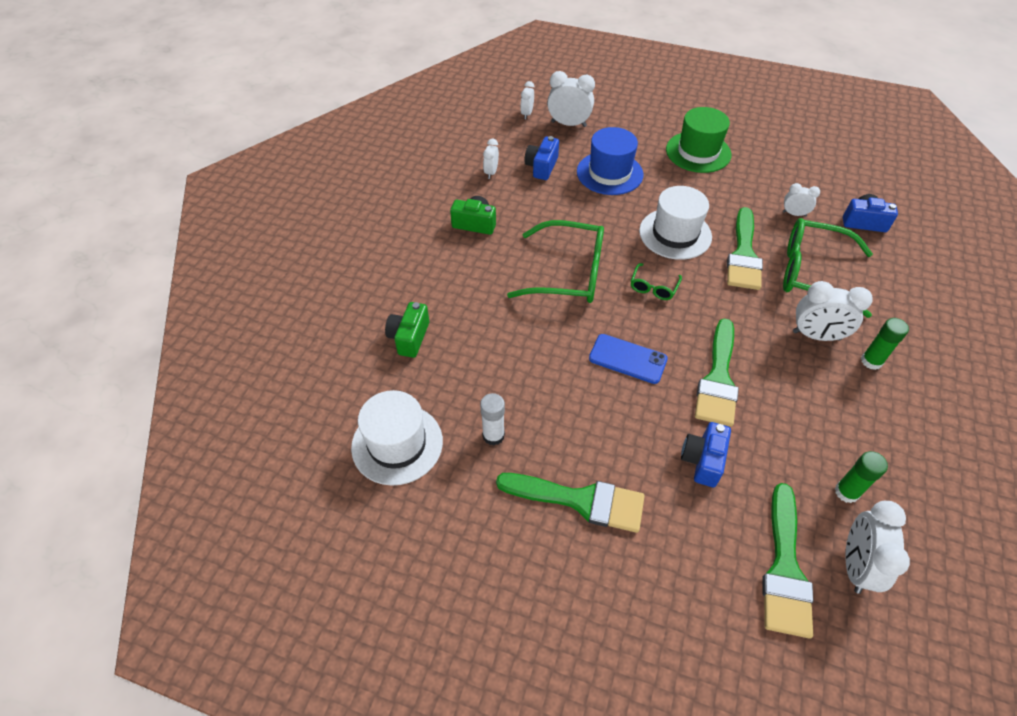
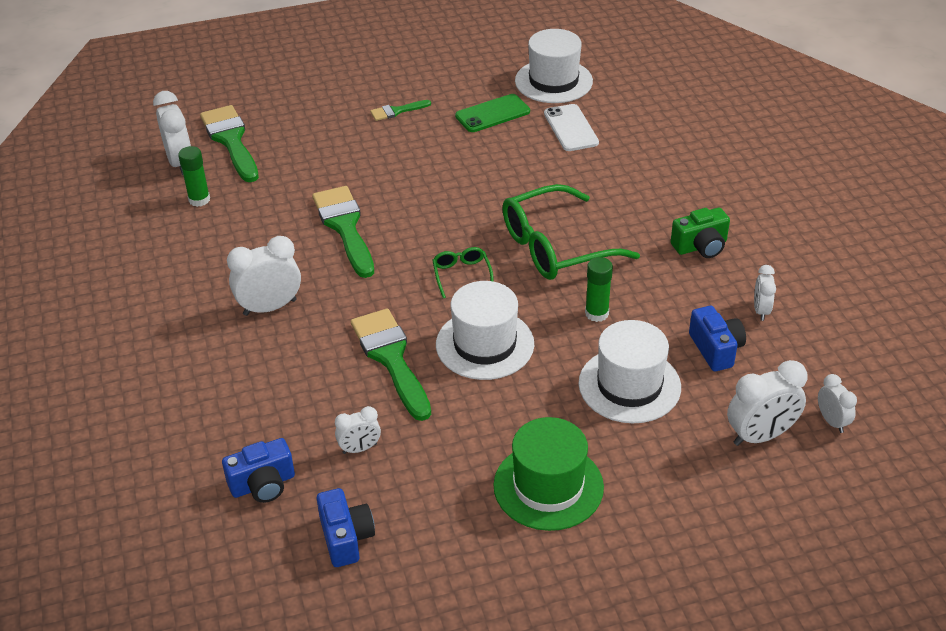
camera: 145 degrees right, 10 degrees down
(409, 337) = (630, 135): green camera -> none
(445, 374) = (571, 128): none -> white phone
(491, 172) = (761, 310): white clock -> white clock turned 150 degrees counterclockwise
(493, 435) = (492, 114): white glue stick -> green phone
(580, 500) = (396, 111): green brush -> green brush, size x0.50
(609, 173) = (629, 385): blue hat -> white hat
(627, 359) = (435, 205): blue phone -> none
(702, 460) = (323, 169): blue camera -> blue camera (346, 538)
(812, 273) = (301, 375): green glasses -> none
(871, 361) = (205, 309): green glue stick -> green glue stick (596, 313)

